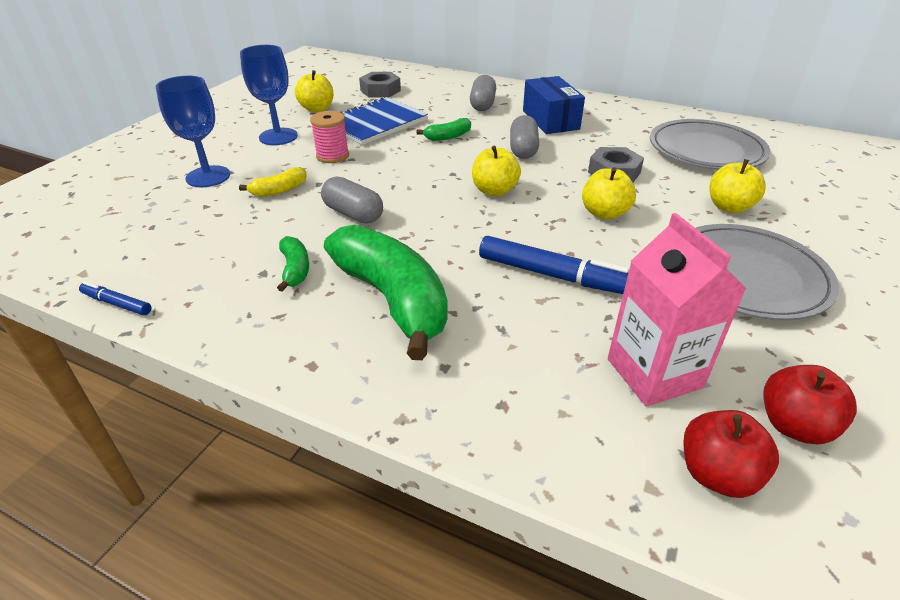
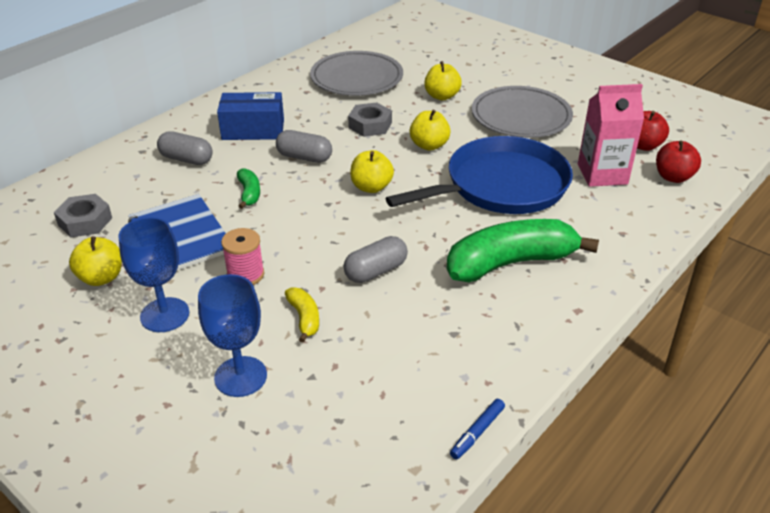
camera: 75 degrees left, 0 degrees up
(295, 269) = (455, 313): green banana -> none
(553, 275) = (501, 186): blue marker -> blue pan

